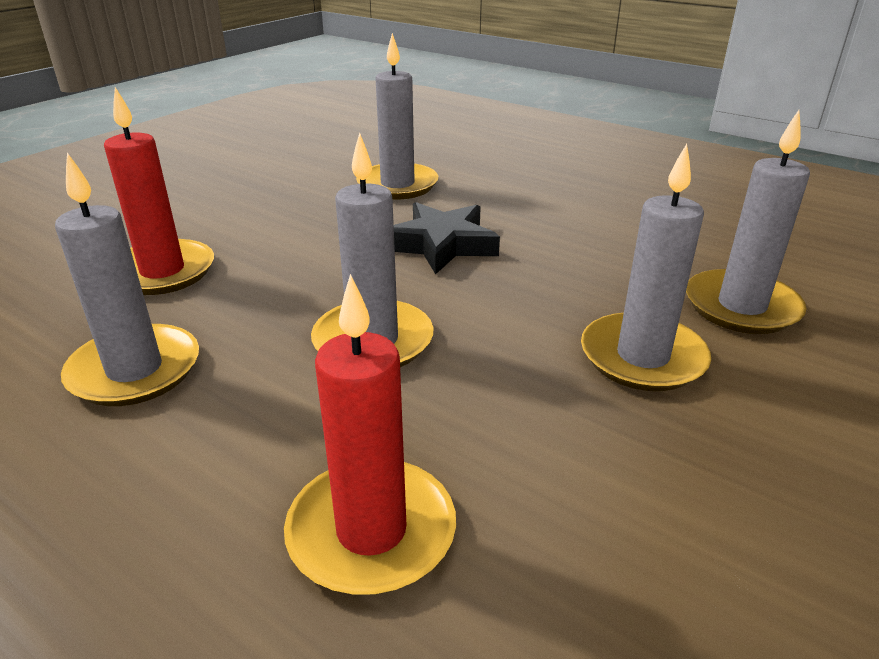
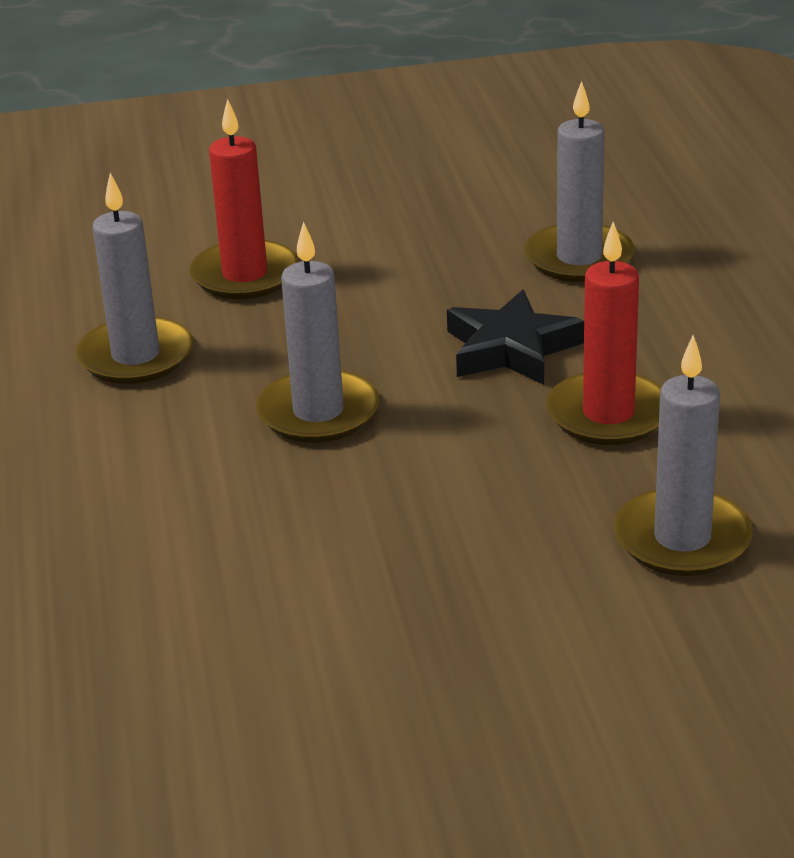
camera: 45 degrees right, 0 degrees up
(371, 531) = (146, 531): red candle -> red candle (608, 414)
(642, 357) = (503, 530): grey candle -> none

